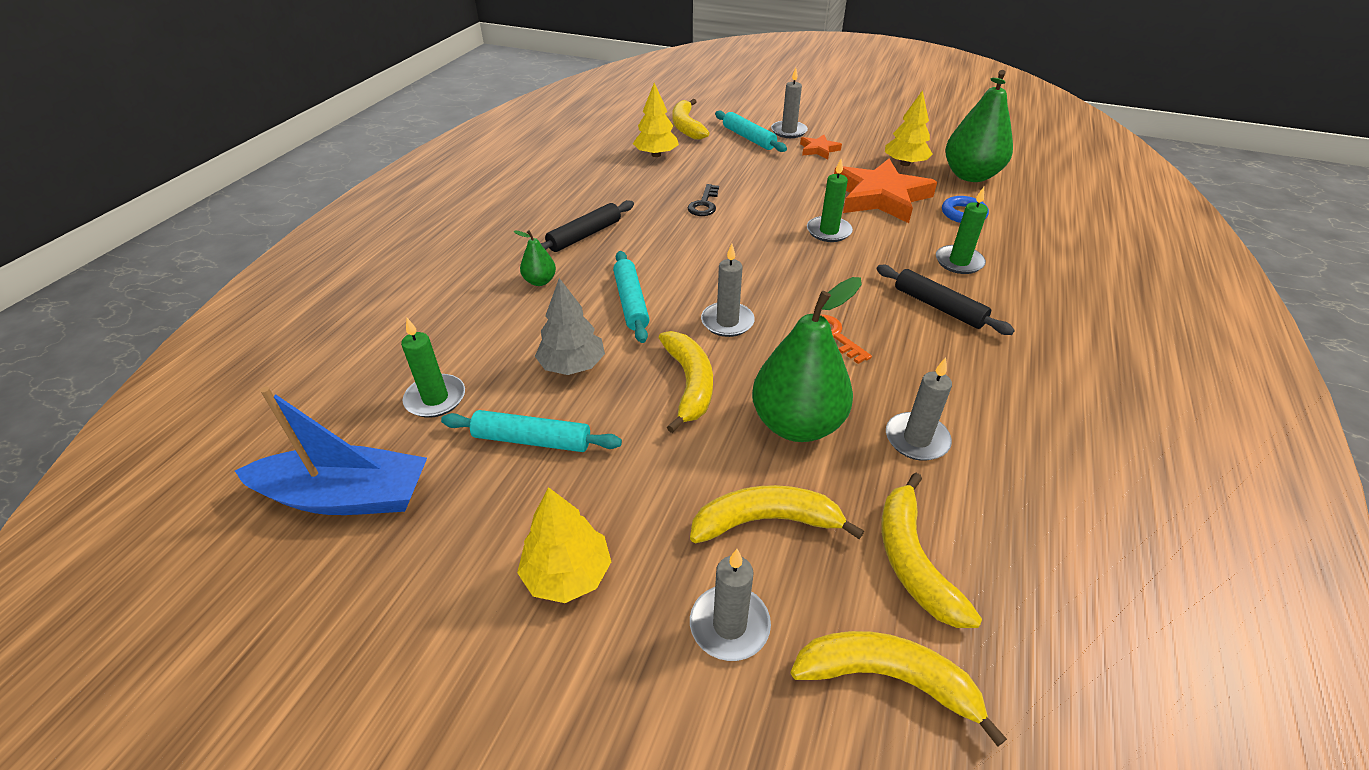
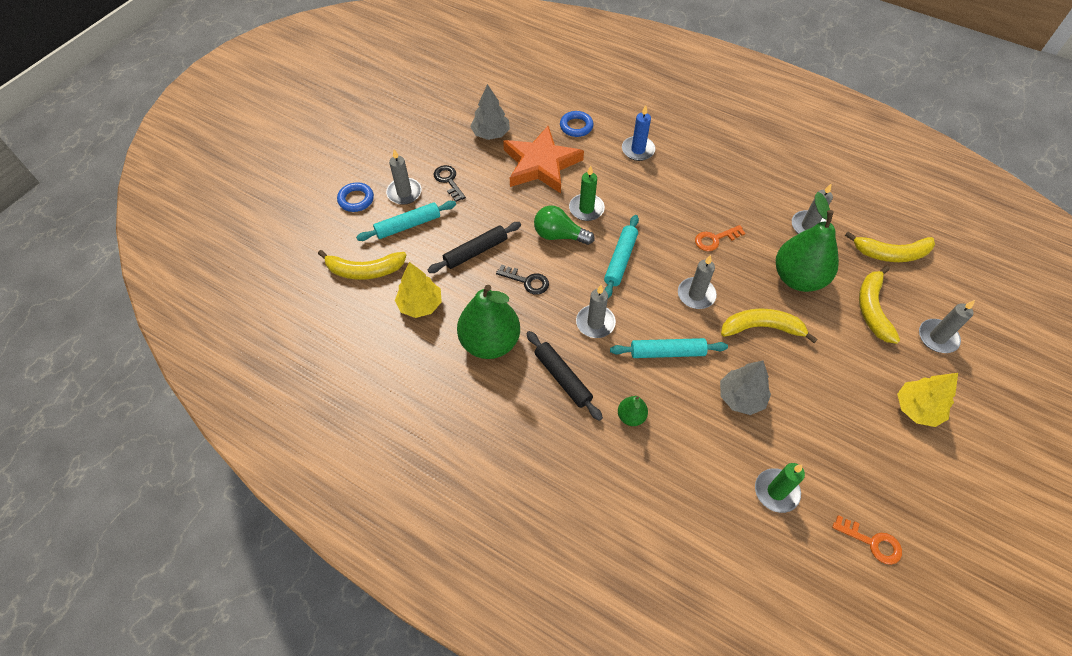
camera: 80 degrees left, 15 degrees up
(346, 496) = (872, 542): blue boat -> orange key
(532, 440) = (816, 425): turquoise rolling pin -> turquoise rolling pin (620, 260)
(661, 250) = (595, 323): none -> grey candle
(767, 112) = (356, 199): none -> blue ring
(777, 217) = (559, 235): none -> green light bulb
(818, 150) = (448, 181): orange star -> black key
(887, 678) = (955, 282): yellow banana -> none
(905, 163) = (490, 134): yellow tree -> grey tree
(938, 307) = (688, 177): black rolling pin -> black rolling pin (476, 252)
(959, 262) = (638, 150): green candle -> blue candle
(970, 176) = (521, 103): green pear -> green pear (490, 342)

